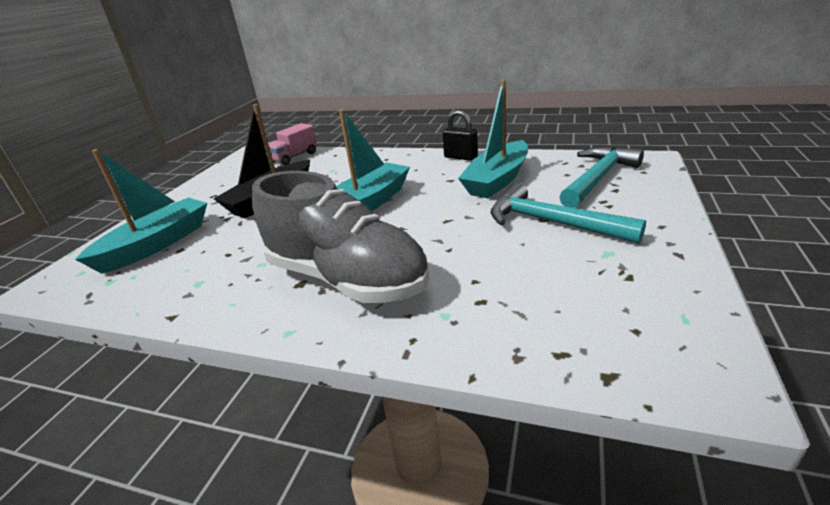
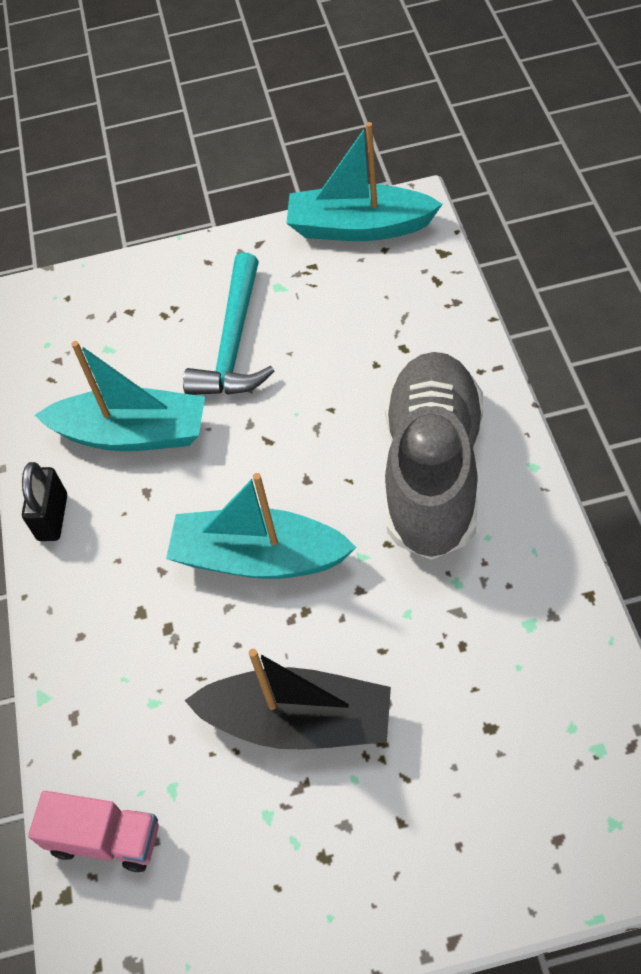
camera: 115 degrees left, 25 degrees up
(157, 244) = (499, 781): turquoise boat -> turquoise boat (359, 227)
(598, 178) = (100, 333): turquoise hammer -> none

